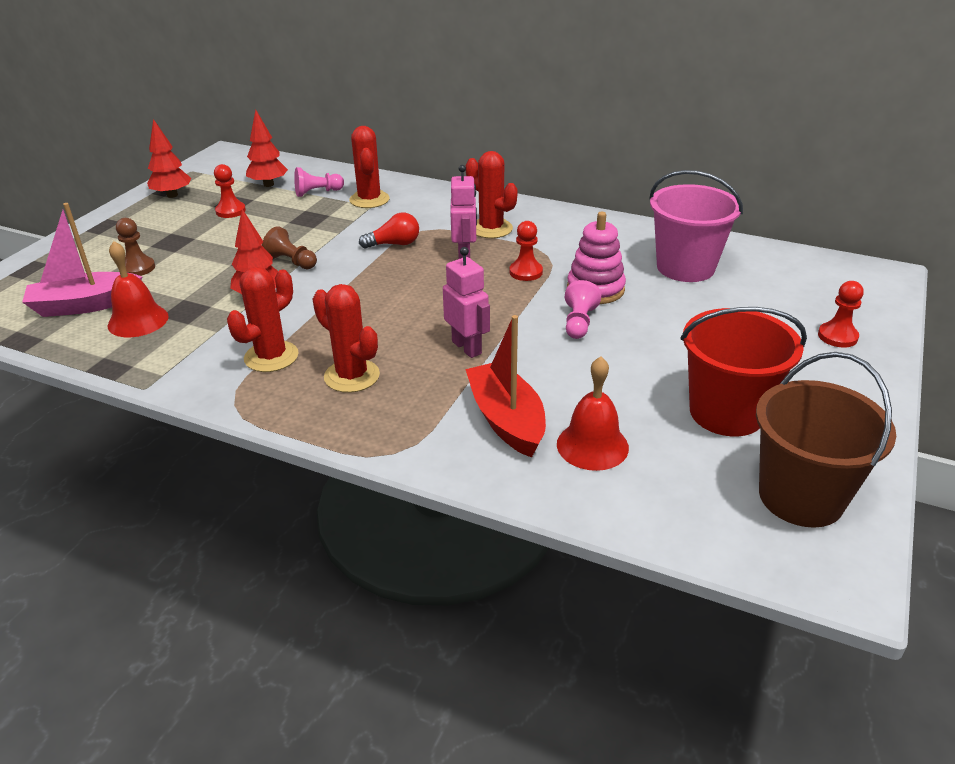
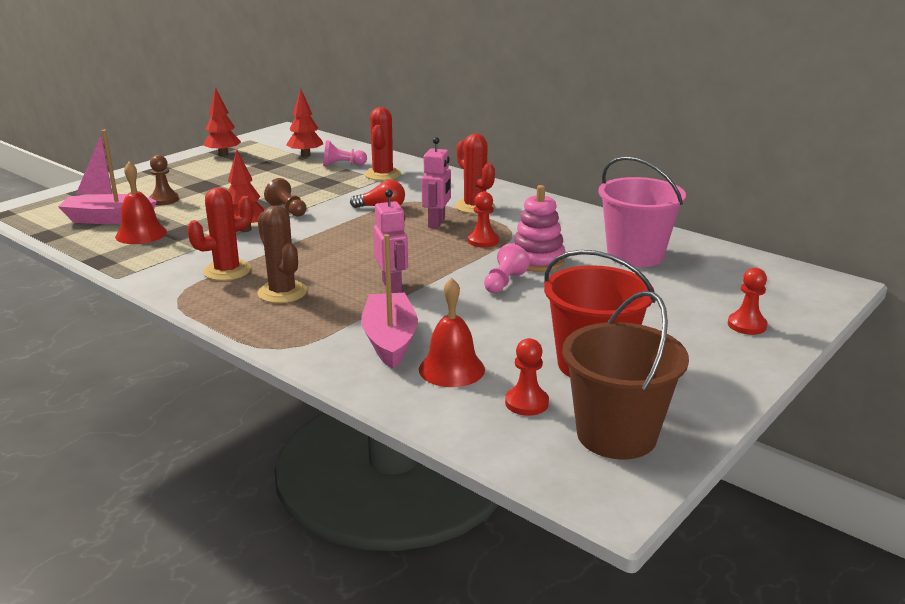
camera: 15 degrees right, 10 degrees down
(230, 211) = (262, 170): red pawn -> red pawn (526, 403)
(352, 376) = (282, 292): red cactus -> brown cactus
(506, 420) = (390, 340): red boat -> pink boat

